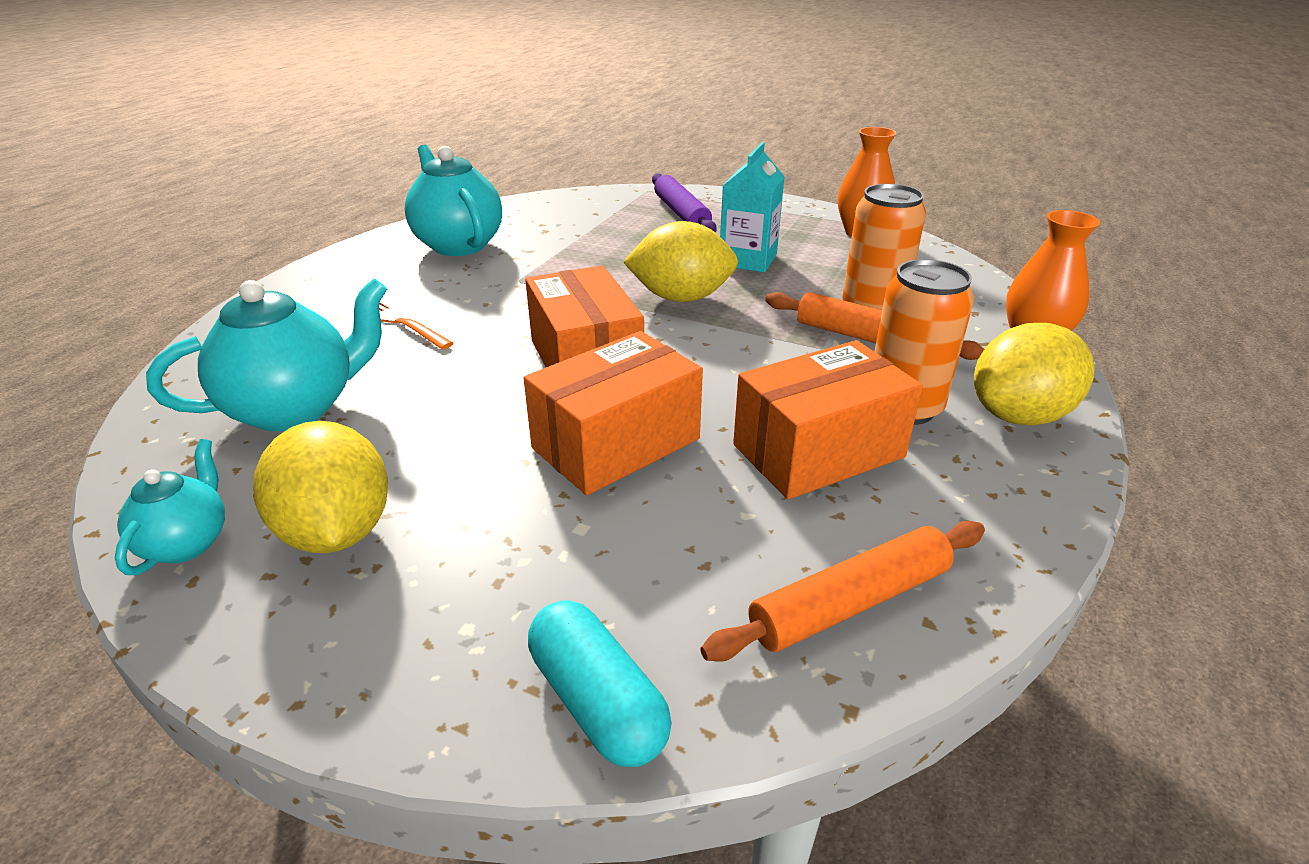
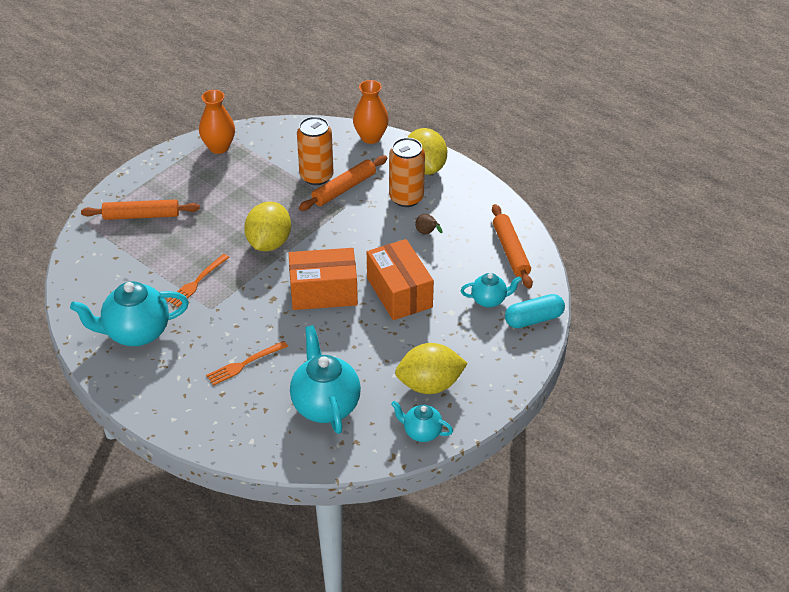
camera: 75 degrees left, 10 degrees up
(568, 263) = (197, 282): none -> orange fork
(643, 589) = (489, 300): none -> turquoise teapot
(681, 213) = (141, 216): purple rolling pin -> orange rolling pin
(748, 260) = (232, 204): turquoise carton -> none
(818, 451) = (427, 233): orange box -> brown pear

